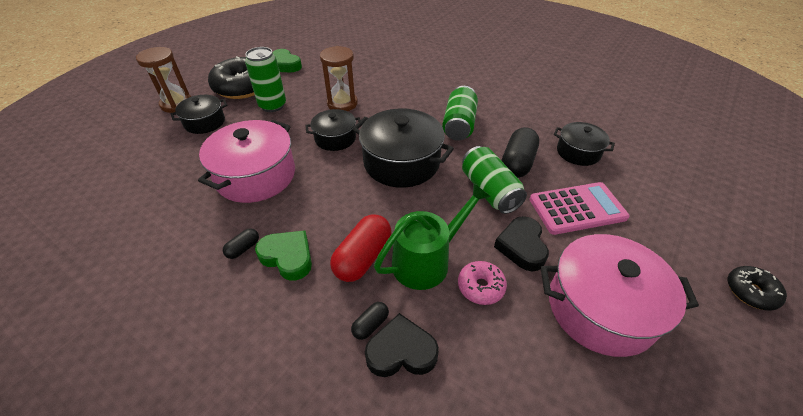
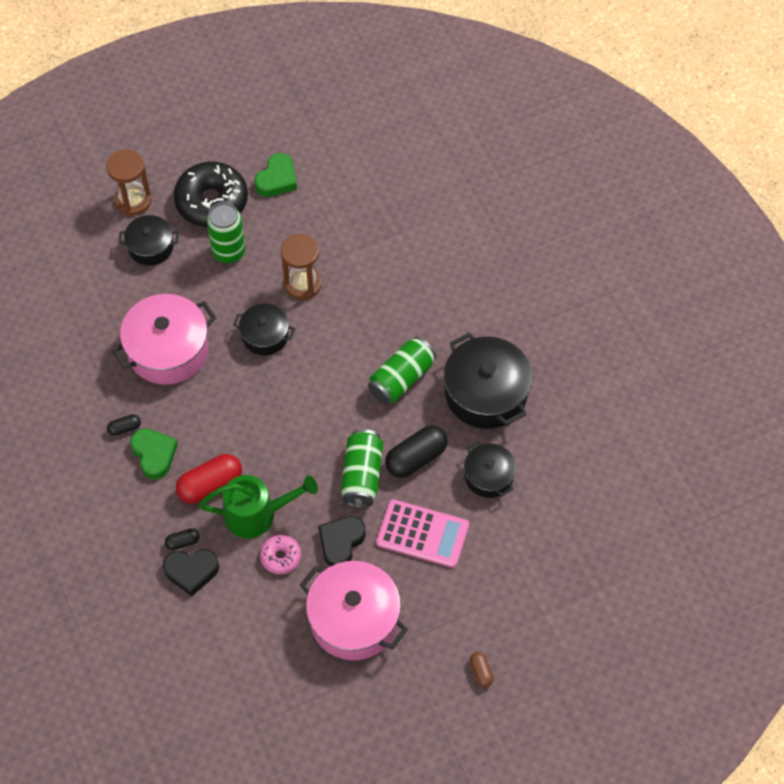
camera: 30 degrees right, 15 degrees up
(284, 65) = (277, 179): green heart -> green heart turned 135 degrees counterclockwise
(401, 162) = (307, 401): black pot -> black pot (486, 393)
(401, 351) = (191, 571): black heart -> black heart turned 150 degrees clockwise
(750, 292) = (481, 672): black donut -> brown capsule

